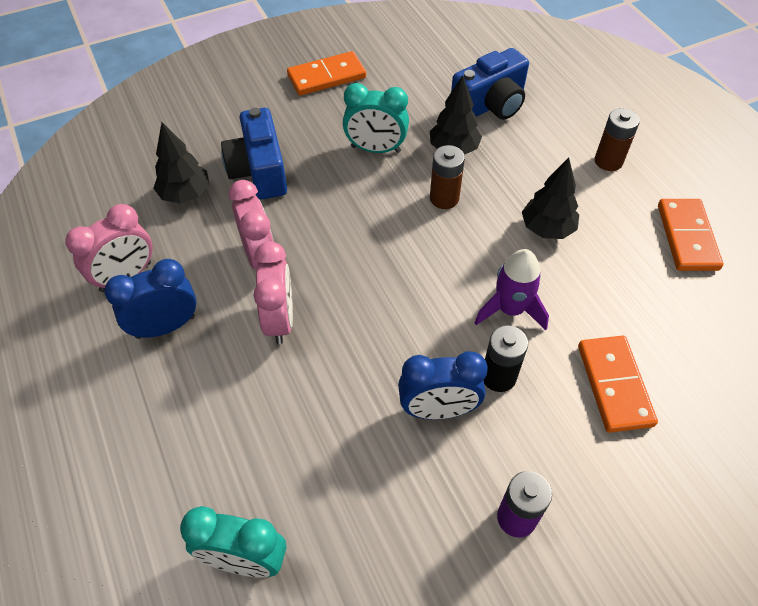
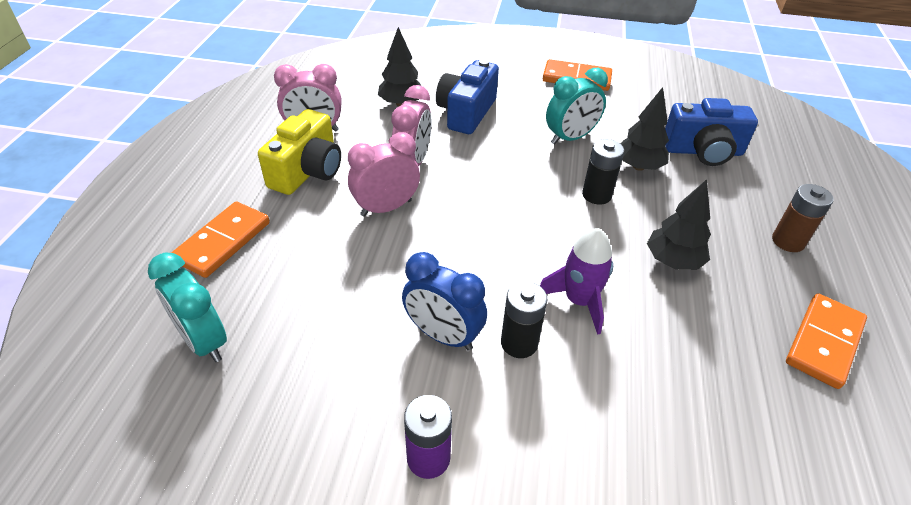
camera: 35 degrees right, 10 degrees down
(165, 327) = (307, 171): blue clock -> yellow camera
(280, 320) = (386, 208): pink clock -> pink clock turned 150 degrees counterclockwise
(375, 149) = (570, 138): turquoise clock -> turquoise clock turned 75 degrees counterclockwise
(444, 198) = (596, 195): brown battery -> black battery
(614, 385) = (625, 417): orange domino -> orange domino (223, 242)

